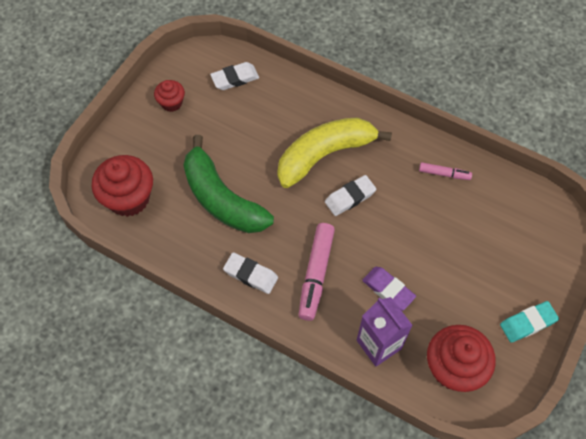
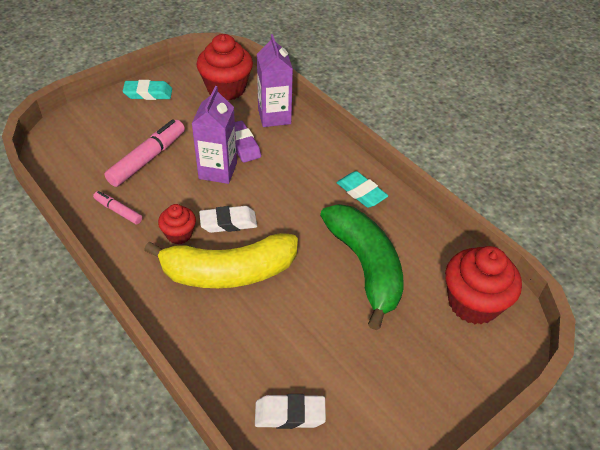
camera: 160 degrees left, 15 degrees down
(171, 103) = (392, 409): red cupcake -> red cupcake (179, 234)
(251, 275) = (361, 192): white eraser -> turquoise eraser
(316, 274) = (299, 174): pink marker -> pink marker (147, 159)
(391, 248) = (218, 171): none -> purple carton

